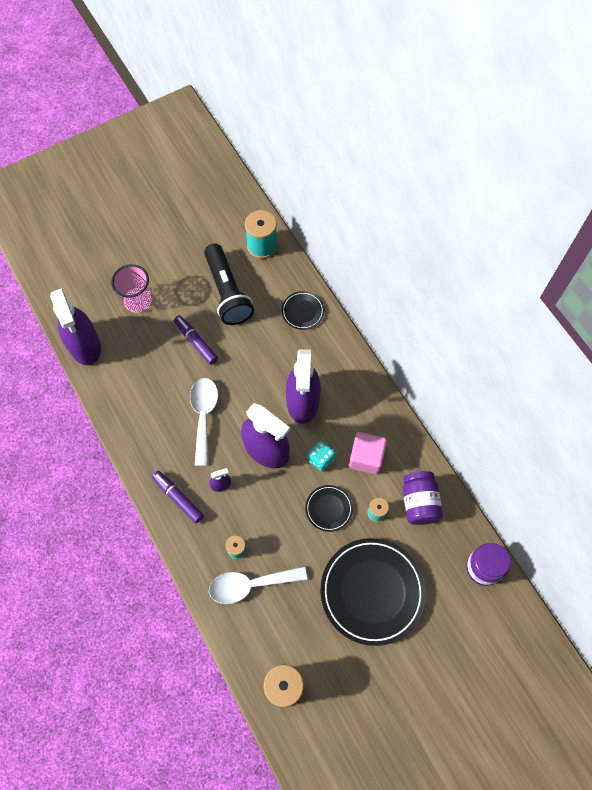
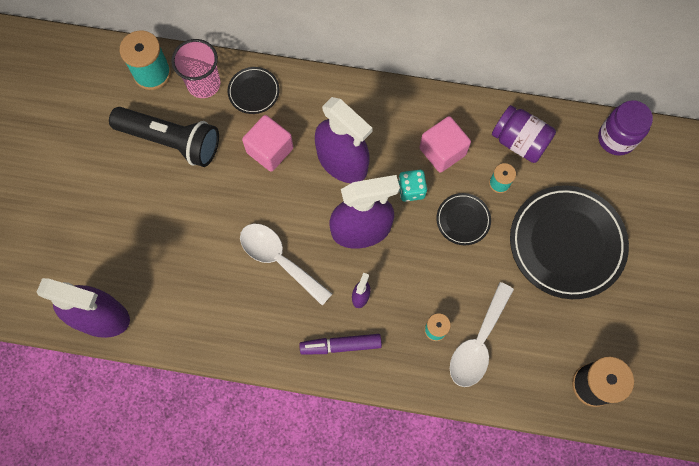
camera: 50 degrees left, 5 degrees up
(138, 301) = (100, 229): pink cup -> pink cup (204, 84)
(196, 342) = (196, 209): purple marker -> none
(271, 352) = (270, 150): none -> pink cube

